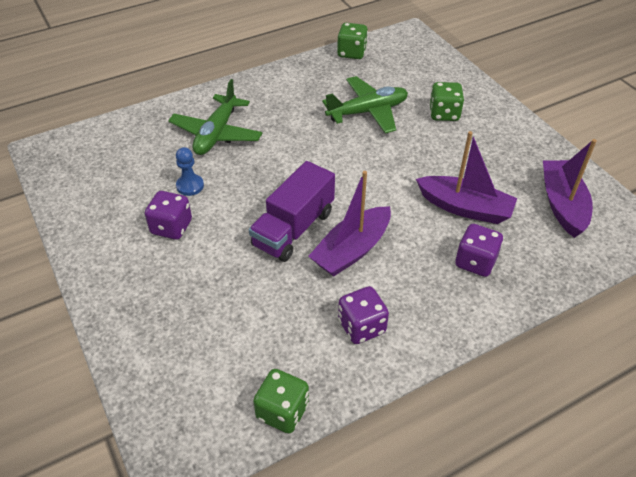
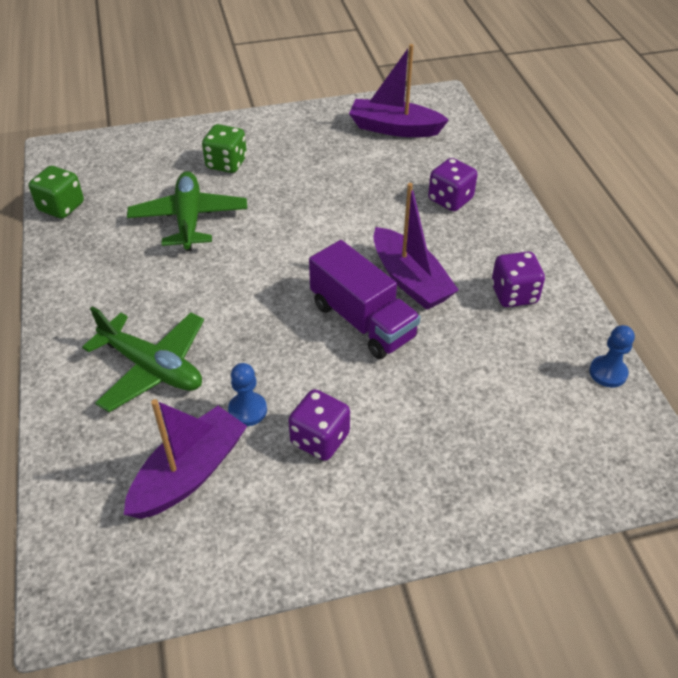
camera: 75 degrees left, 0 degrees up
(282, 411) = (608, 372): green dice -> blue pawn
(465, 208) = (377, 187): purple boat -> purple boat (189, 473)

